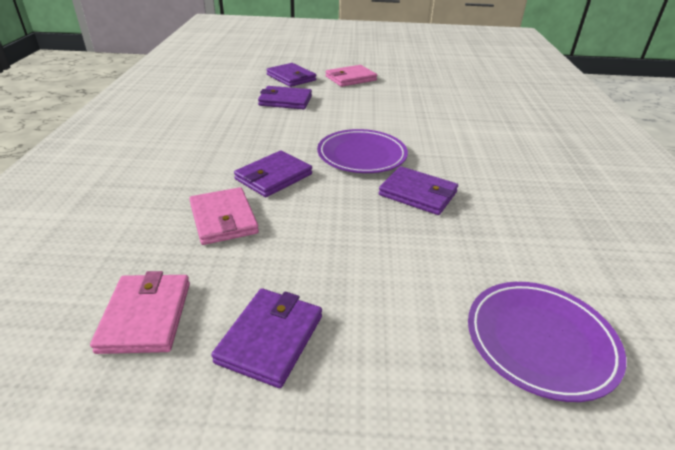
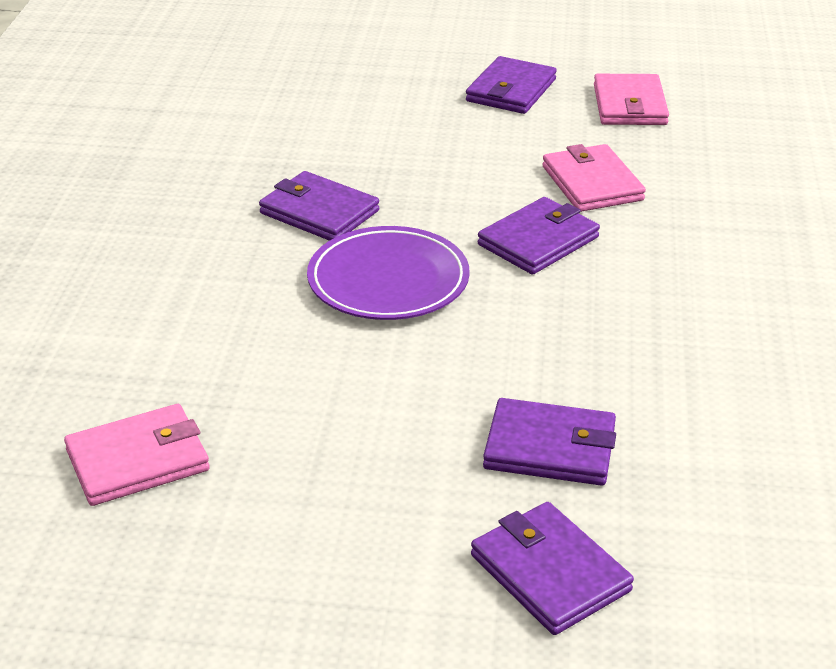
camera: 175 degrees left, 0 degrees up
(350, 78) = (361, 568): pink wallet -> pink wallet (138, 460)
(540, 341) = (271, 84): purple plate -> none

